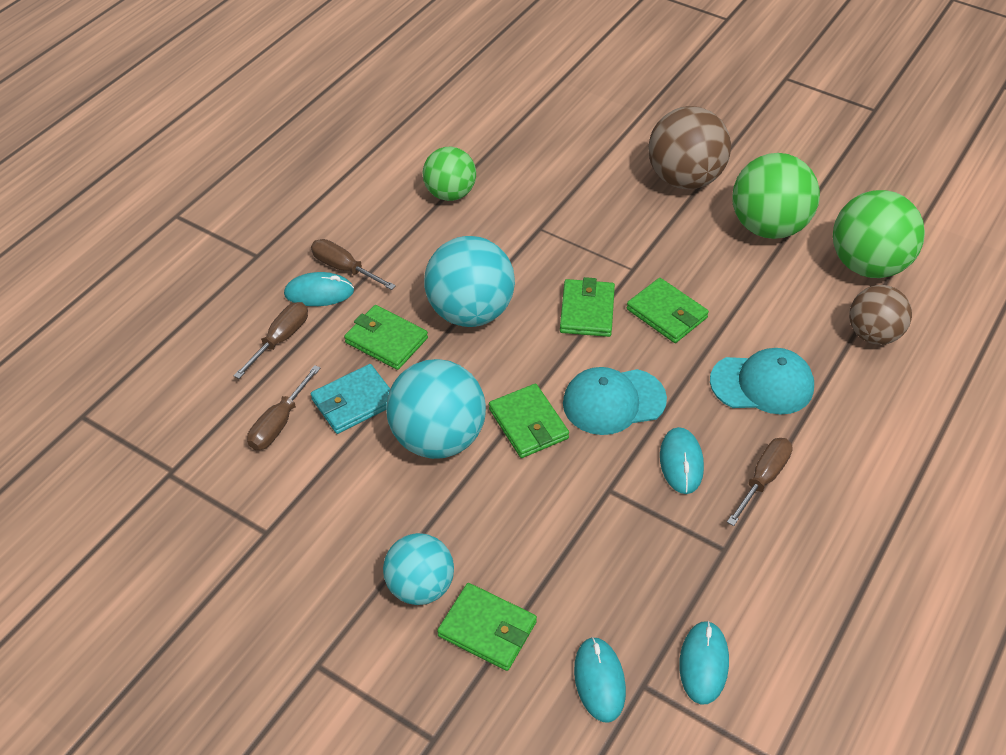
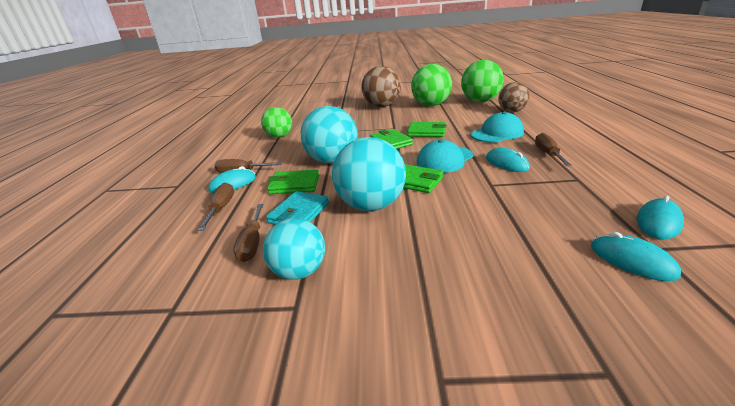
camera: 30 degrees left, 20 degrees down
(420, 586) = (452, 275): turquoise ball -> turquoise ball (299, 271)
(487, 629) = (528, 273): green wallet -> none
(703, 663) = (658, 222): turquoise mouse -> turquoise mouse turned 60 degrees clockwise

